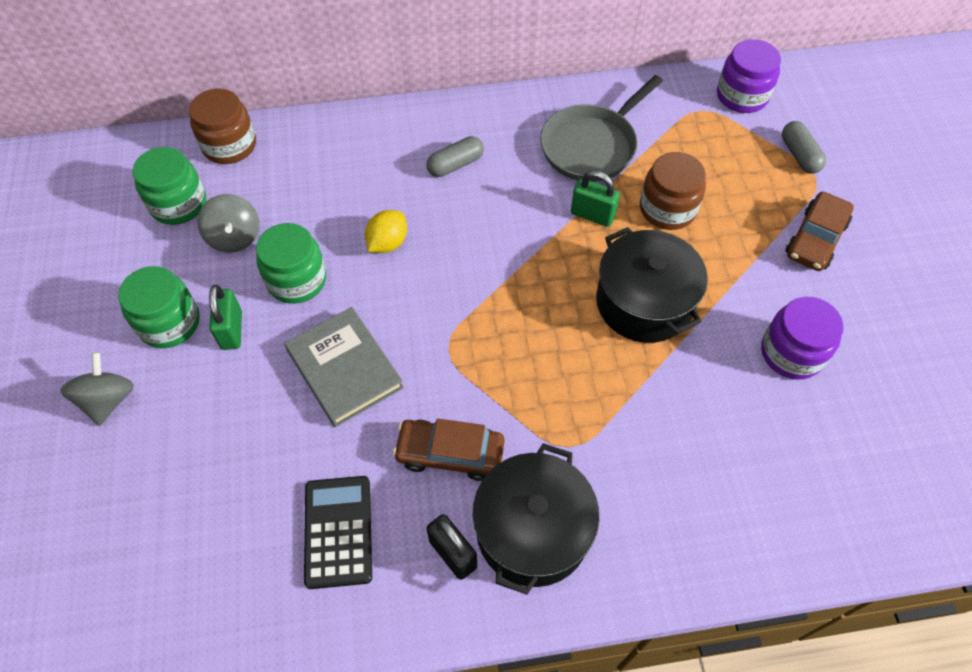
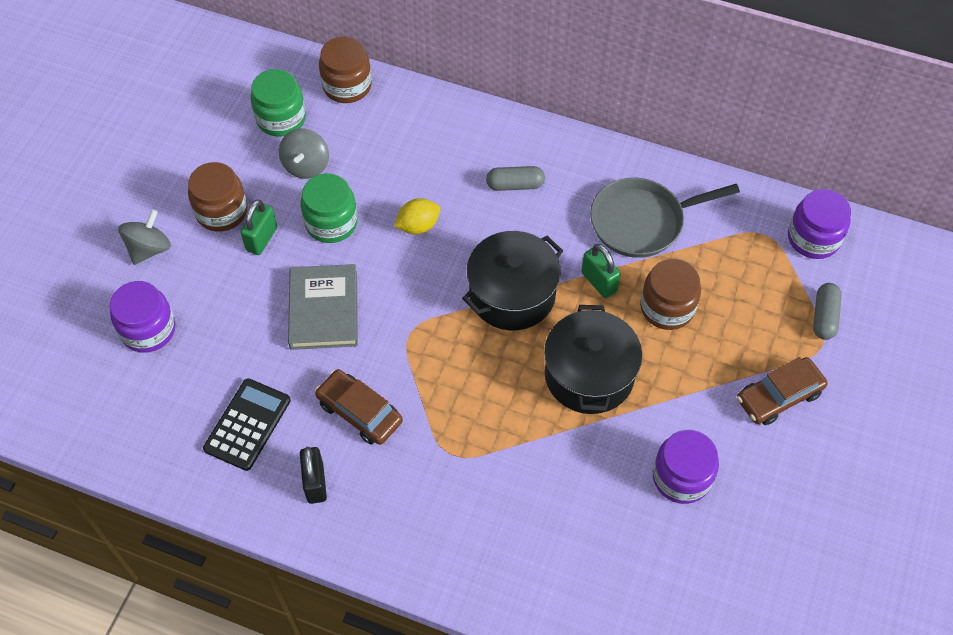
camera: 30 degrees right, 0 degrees up
(159, 487) = (148, 330): none -> purple jar
(169, 323) = (221, 211): green jar -> brown jar
(532, 530) = (382, 498): black pot -> black pot (512, 294)

